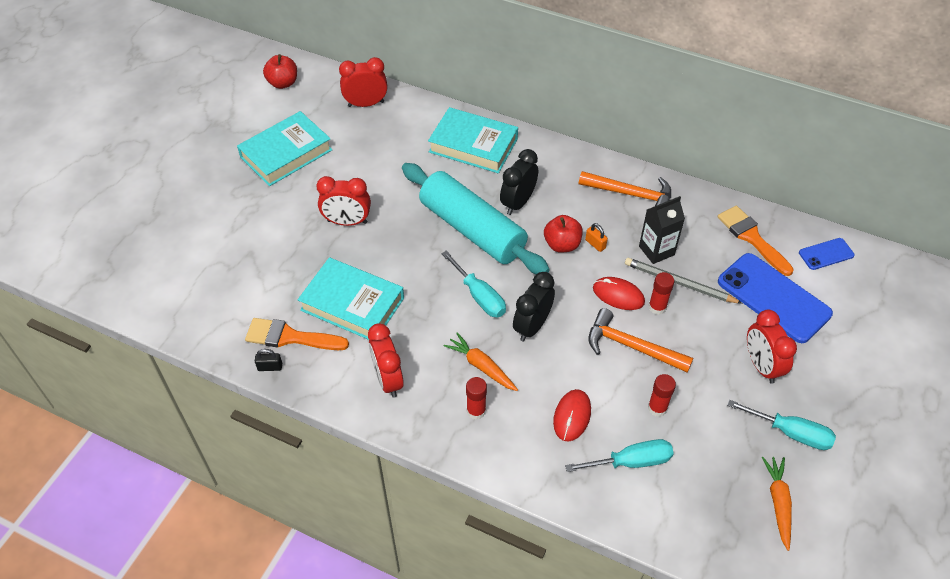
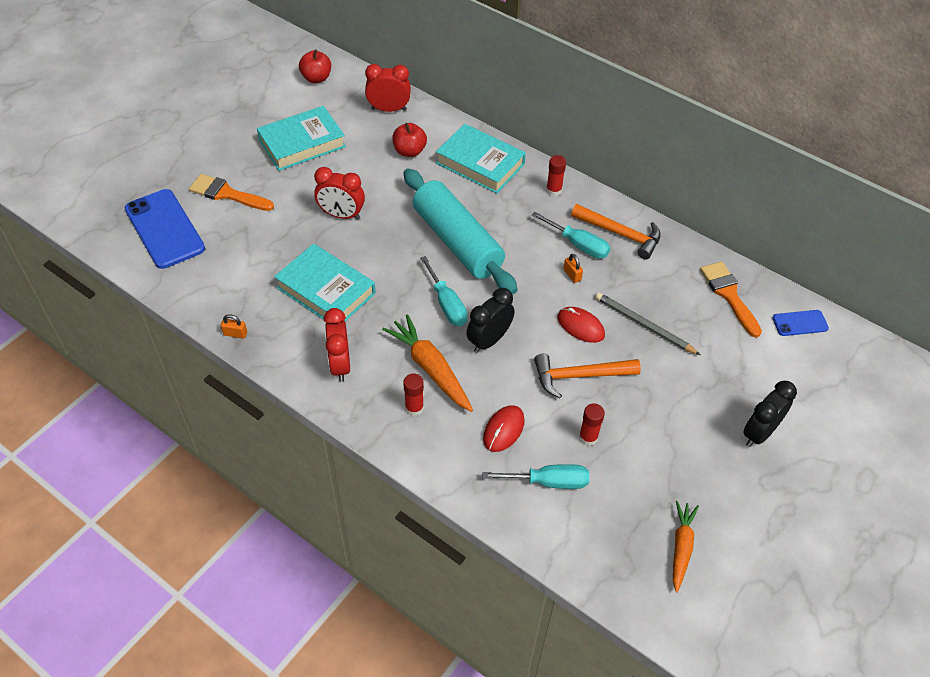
camera: 10 degrees right, 0 degrees up
(270, 367) = (235, 334): black padlock -> orange padlock
(290, 337) = (261, 310): orange brush -> orange brush (227, 194)
(481, 366) = (430, 368): orange carrot -> orange carrot, size x1.53
(518, 203) = (508, 224): black clock -> black clock (759, 433)
(562, 244) = (539, 270): red apple -> red apple (409, 151)
(631, 346) = (579, 376): orange hammer -> orange hammer turned 45 degrees counterclockwise
(656, 250) = (630, 291): black carton -> none
(657, 307) = (615, 344): red glue stick -> red glue stick (554, 190)
(761, 366) = (702, 417): red clock -> none
(773, 298) = (734, 355): blue phone -> blue phone (164, 229)
(791, 433) = (713, 485): turquoise screwdriver -> turquoise screwdriver (578, 245)

